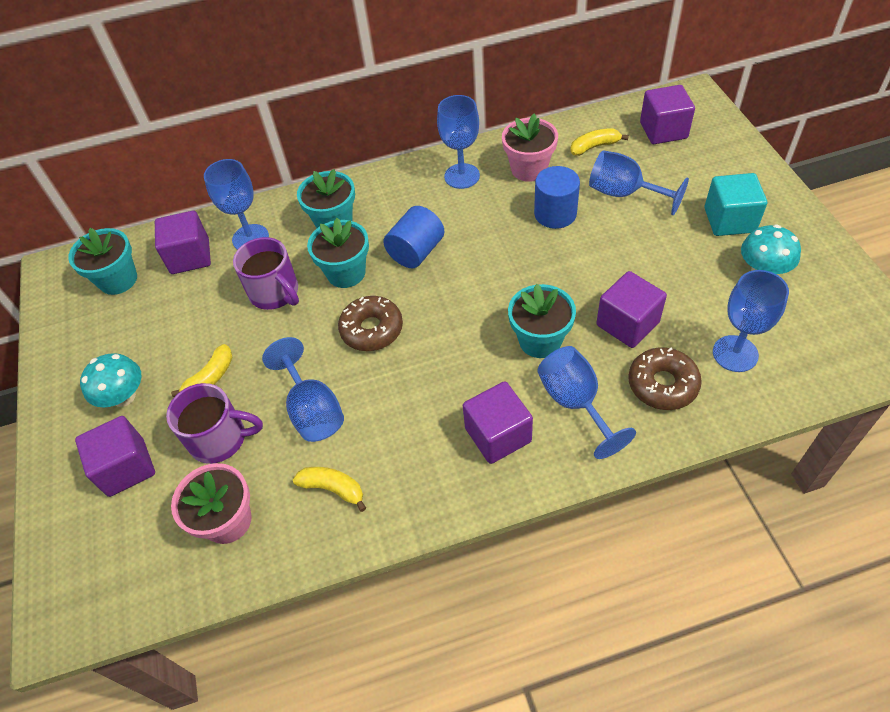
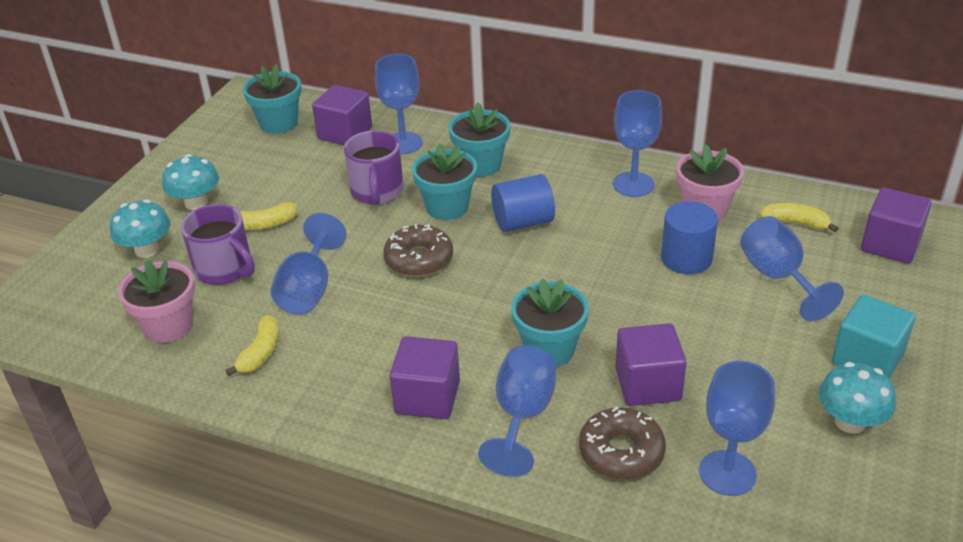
camera: 35 degrees right, 15 degrees down
(126, 467) = (147, 250): purple cube -> turquoise mushroom
(333, 489) = (261, 353): yellow banana -> yellow banana turned 45 degrees clockwise

